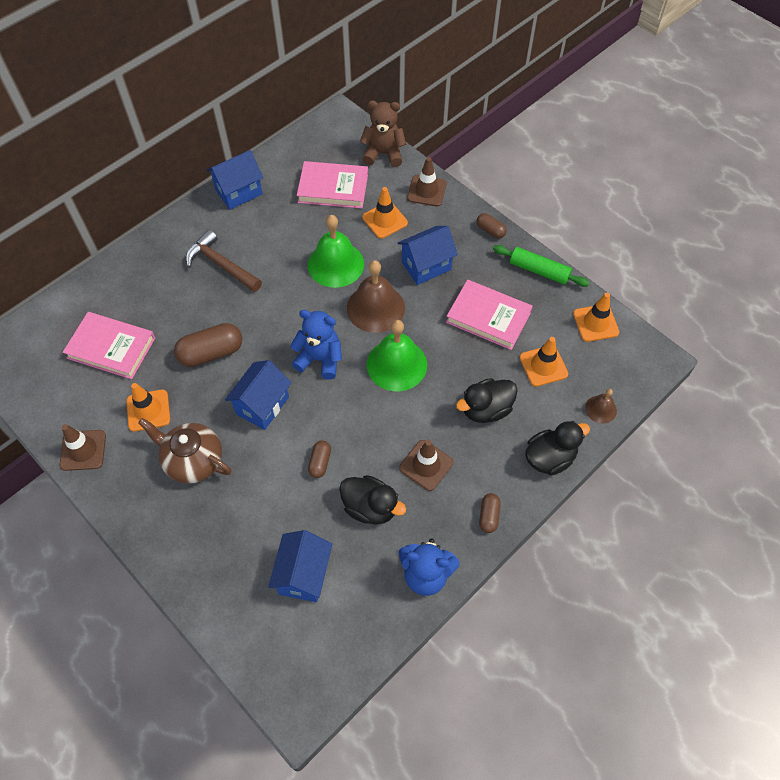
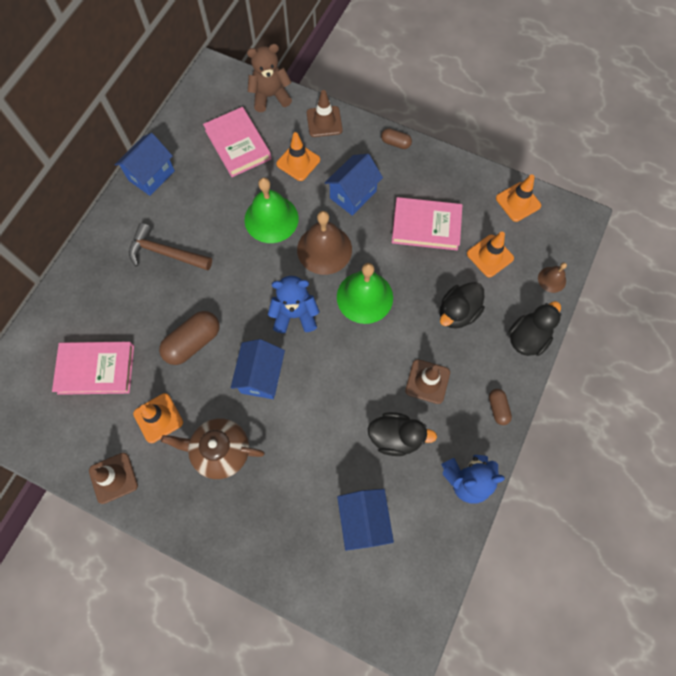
camera: 20 degrees left, 10 degrees up
(320, 462) = (335, 412): brown capsule -> none
(333, 188) = (238, 145): pink book -> pink book turned 75 degrees clockwise
(539, 270) = (452, 168): green rolling pin -> none

